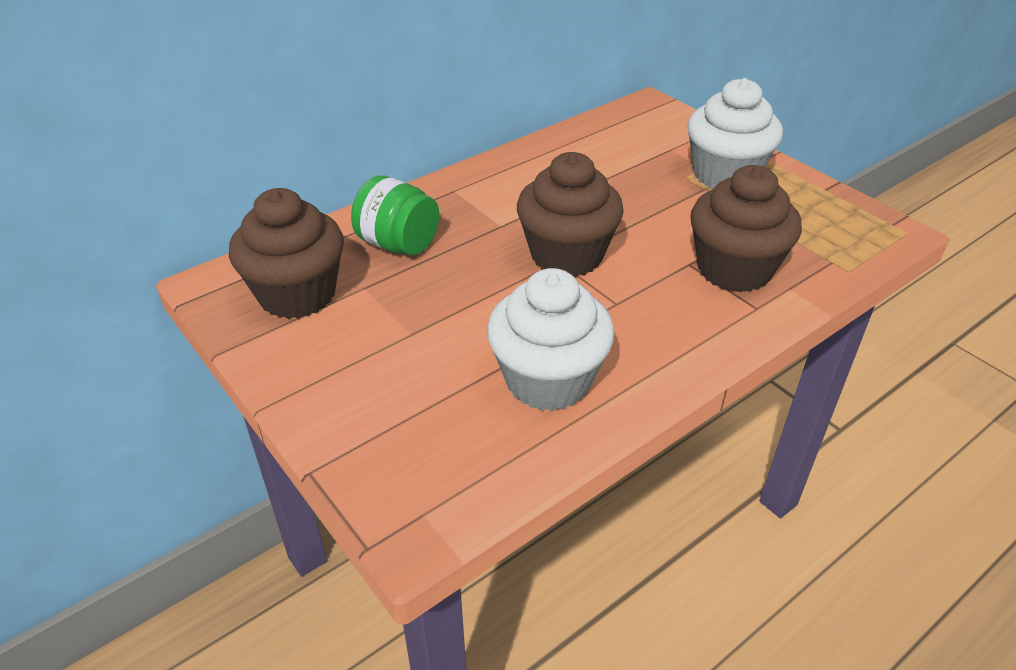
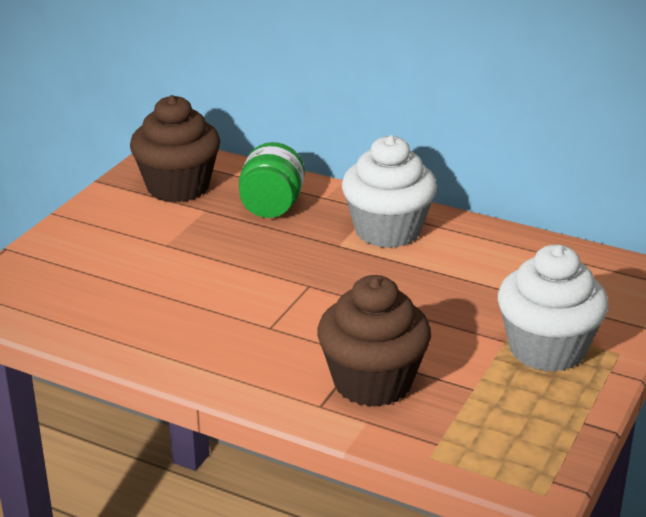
camera: 65 degrees right, 10 degrees down
(548, 380) = (149, 316): white cupcake -> white cupcake (387, 231)
(567, 255) = (320, 287): brown cupcake -> none

